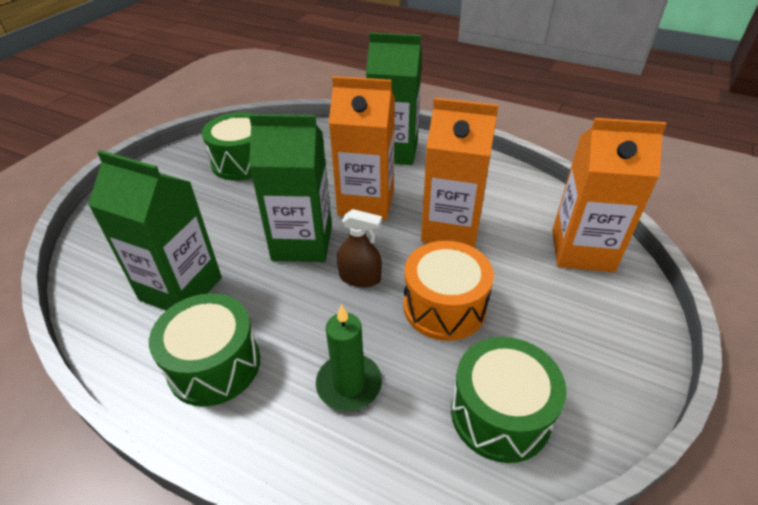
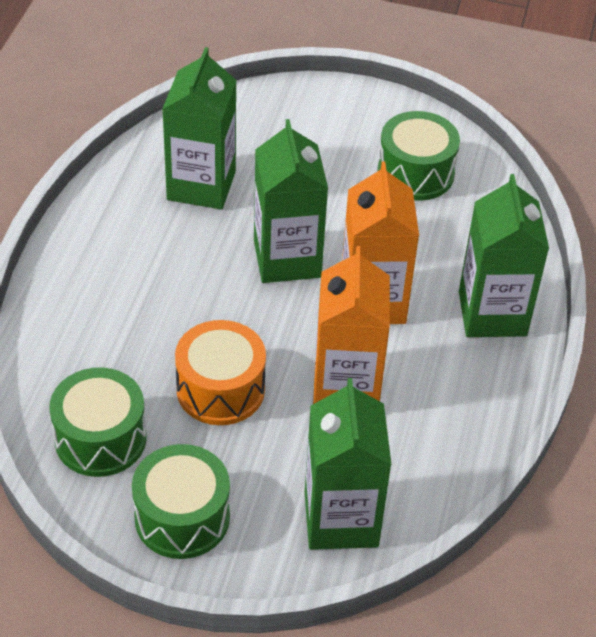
camera: 75 degrees right, 5 degrees up
(214, 365) = (120, 234): green drum -> green drum (182, 517)
(349, 384) = (115, 328): green candle -> none
(360, 277) = (246, 315): brown spray bottle -> none
(582, 250) = (341, 519): orange carton -> green carton

